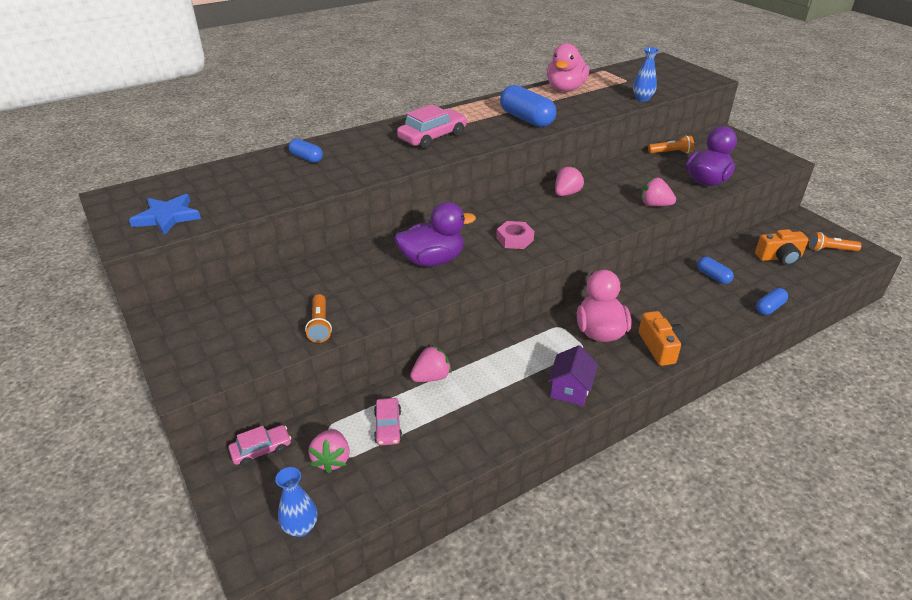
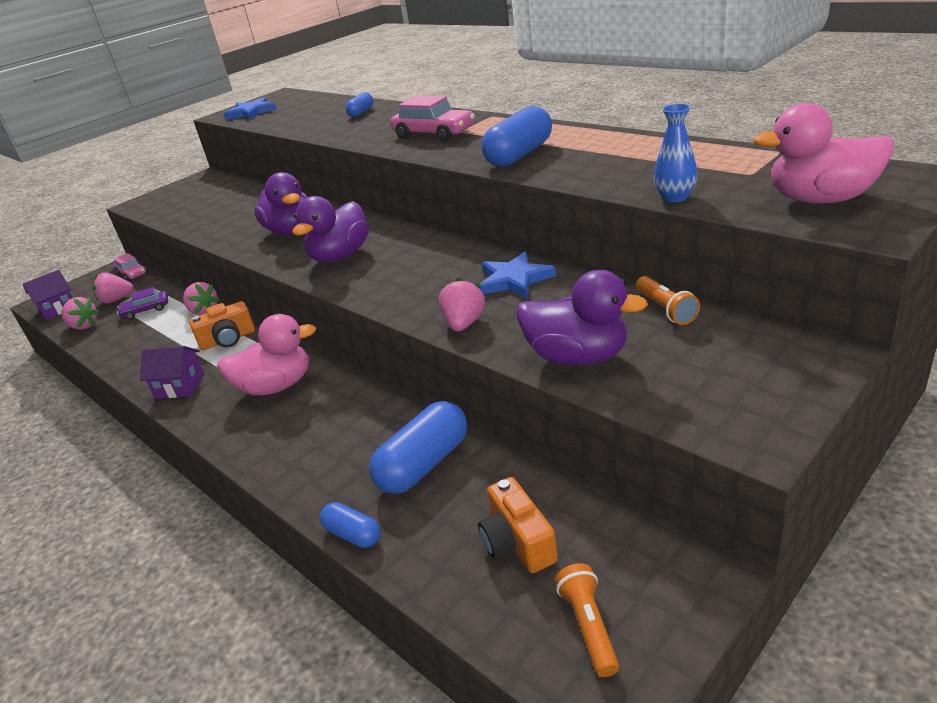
camera: 80 degrees right, 5 degrees down
(300, 527) = (58, 309): blue vase -> purple house
(320, 325) = (192, 219): orange flashlight -> none
(388, 426) = (146, 310): pink car -> purple car
(514, 239) = (340, 256): pink nut -> purple duck
(565, 89) = (653, 149): pink duck -> pink duck (821, 199)
(566, 193) = (463, 260): pink strawberry -> pink strawberry (84, 326)
(609, 182) = (514, 280): none -> blue star
(660, 347) = (249, 435): orange camera -> orange camera (228, 339)
(713, 276) = (424, 464): blue capsule -> blue capsule, size x1.84

